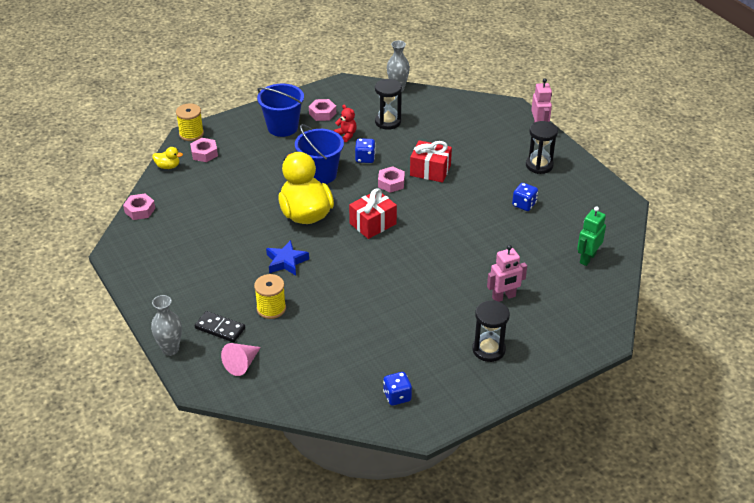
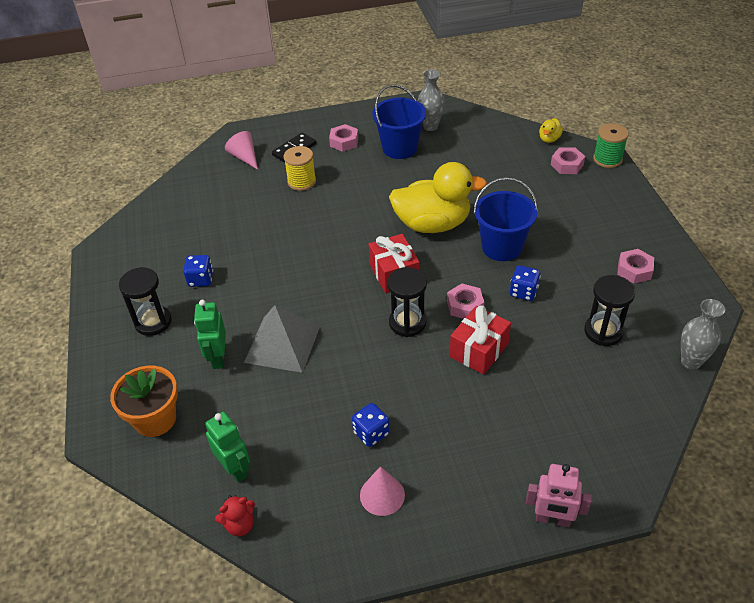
camera: 110 degrees right, 5 degrees up
(140, 210) = (481, 117): pink nut -> pink nut (344, 142)
(170, 349) = (286, 122): grey vase -> grey vase (430, 126)
(191, 134) = (607, 159): yellow spool -> green spool
(282, 127) = (608, 230): blue bucket -> blue bucket (399, 148)
(286, 261) = (362, 200): blue star -> none
(346, 135) = (579, 284): red teddy bear -> red teddy bear (240, 525)
(397, 396) = (143, 242): blue dice -> blue dice (201, 279)
(472, 266) = (282, 344): none -> grey pyramid
(504, 297) = (218, 358): pink robot -> green robot
(539, 165) = (453, 483): black hourglass -> black hourglass (407, 323)
(564, 191) = (382, 495): none -> pink cone
(575, 312) = (155, 419): none -> orange flower pot

